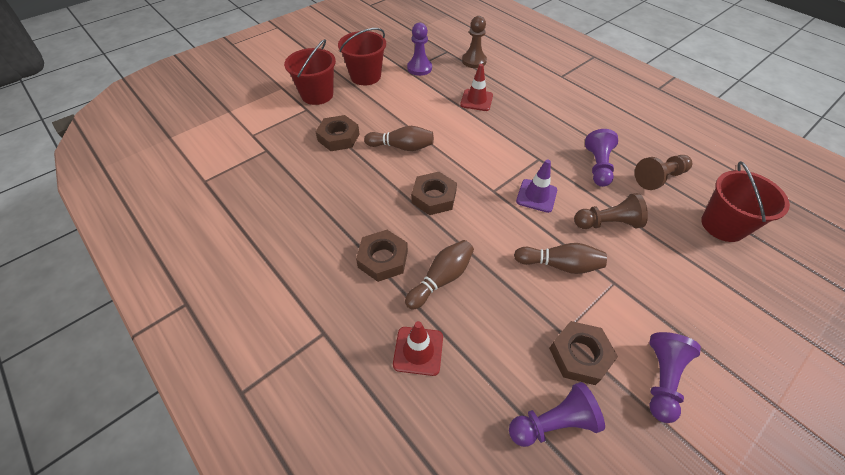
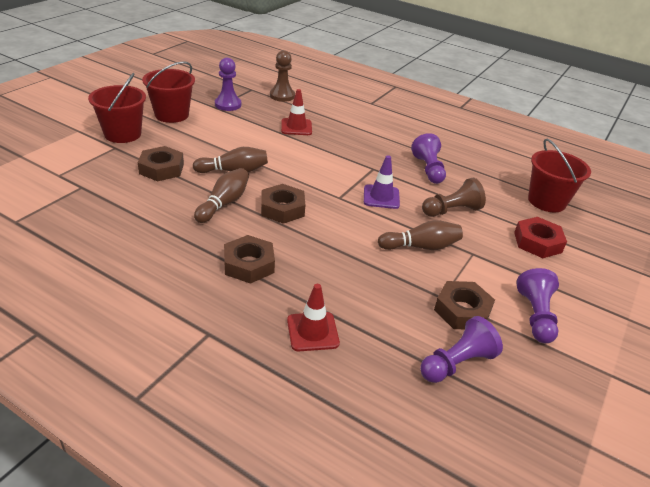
camera: 20 degrees left, 15 degrees down
(441, 279) = (314, 272): brown bowling pin -> brown bowling pin (224, 203)
(659, 178) = (484, 173): brown pawn -> none
(694, 280) = (537, 242): none -> red nut

